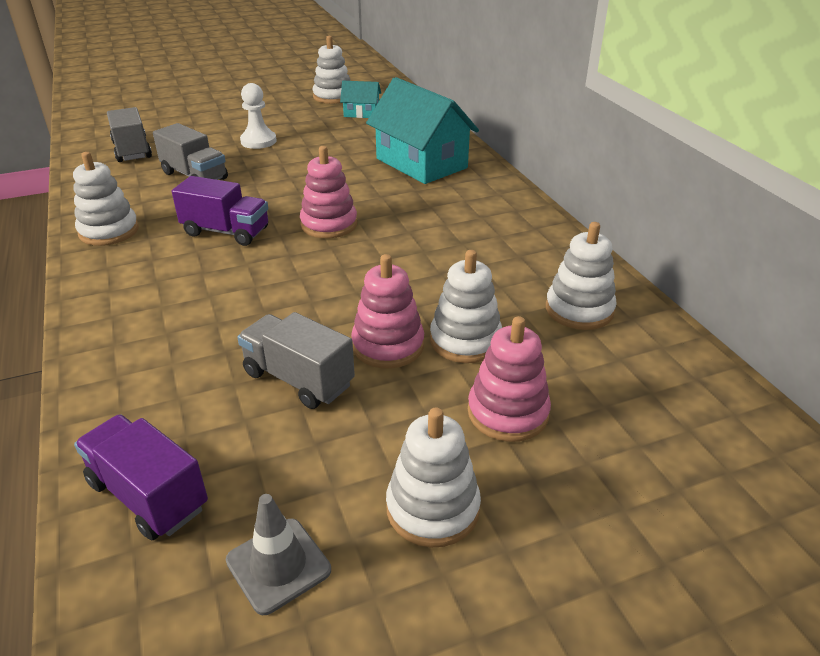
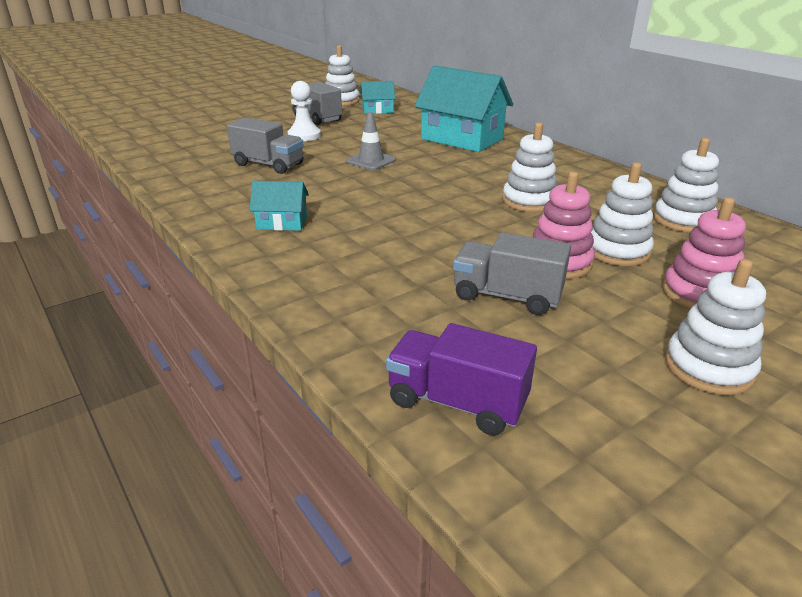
camera: 15 degrees left, 5 degrees down
(109, 231) = (223, 212): white stacking toy -> white stacking toy (529, 201)
(132, 150) = (189, 151): grey truck -> grey truck (317, 118)
(152, 252) = (282, 222): none -> turquoise house
(226, 232) = (337, 201): purple truck -> none
(278, 565) = (625, 432): grey traffic cone -> grey traffic cone (371, 161)
(329, 224) = (425, 186): pink stacking toy -> none

